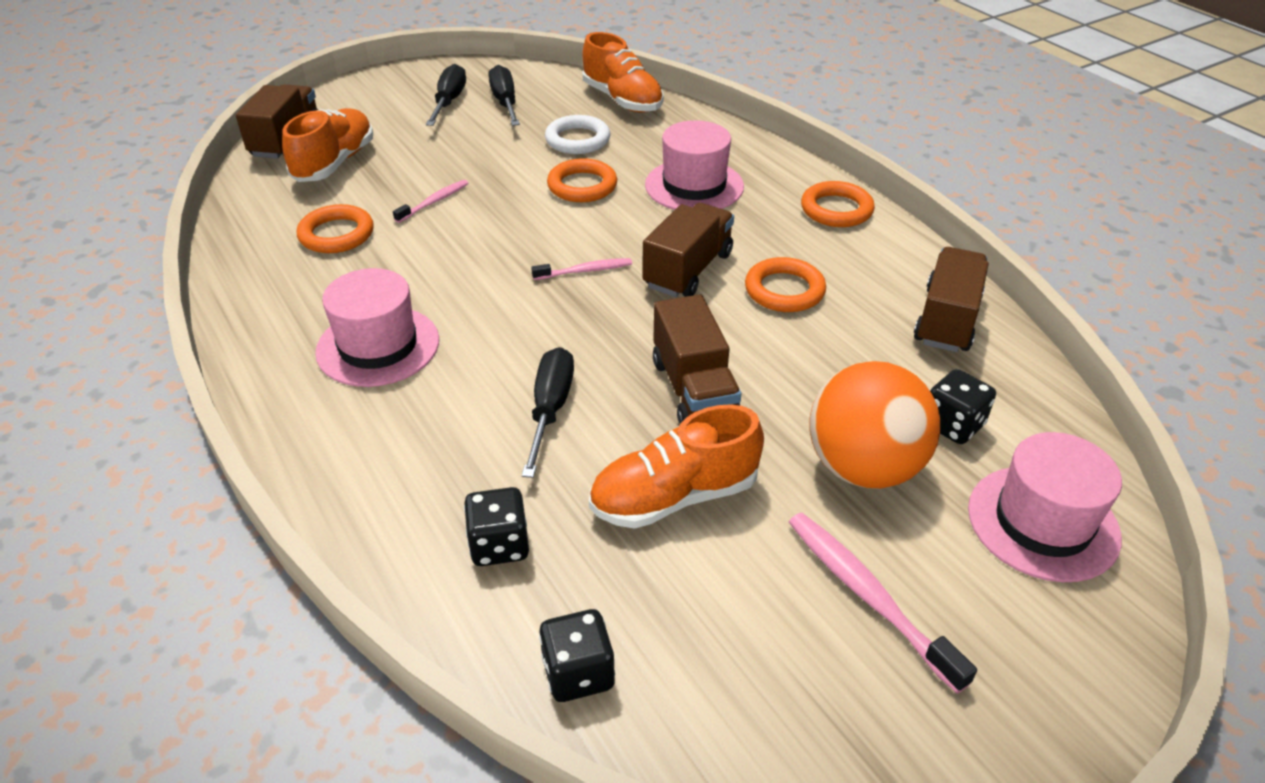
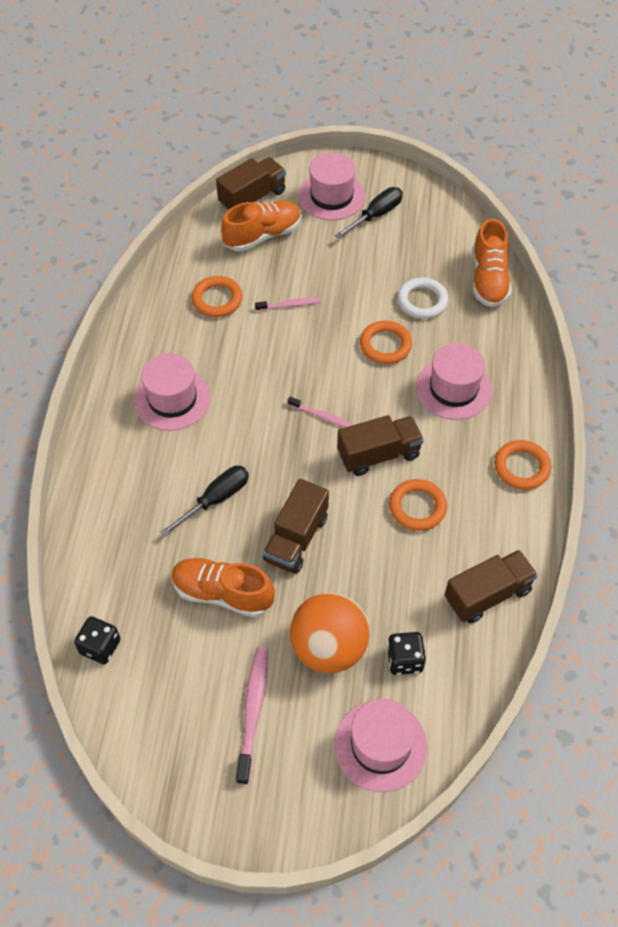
camera: 40 degrees right, 15 degrees up
(382, 106) = (331, 196): none -> pink hat
(499, 545) = (125, 560): black dice -> none
(505, 102) = (410, 236): black screwdriver -> none

